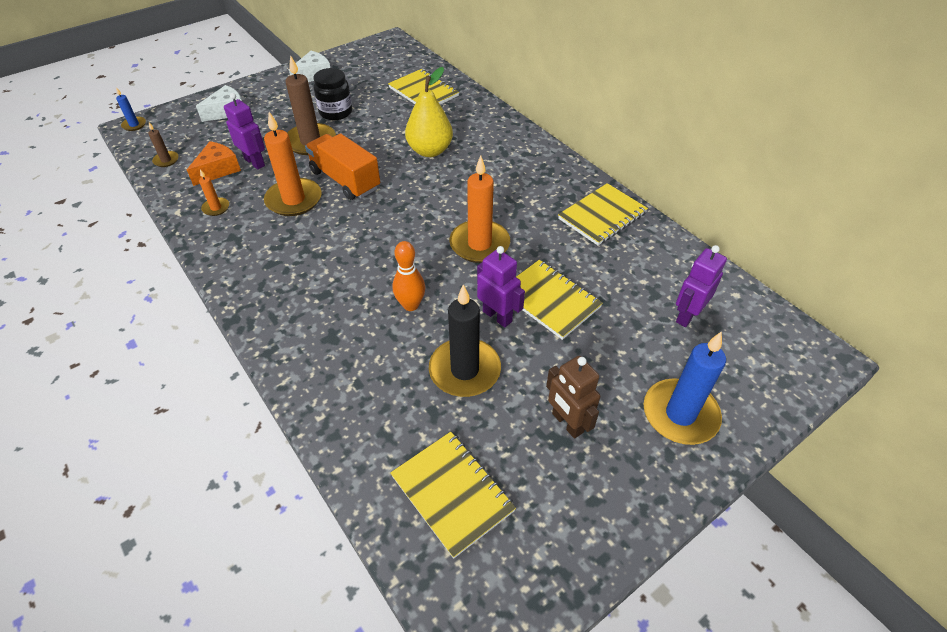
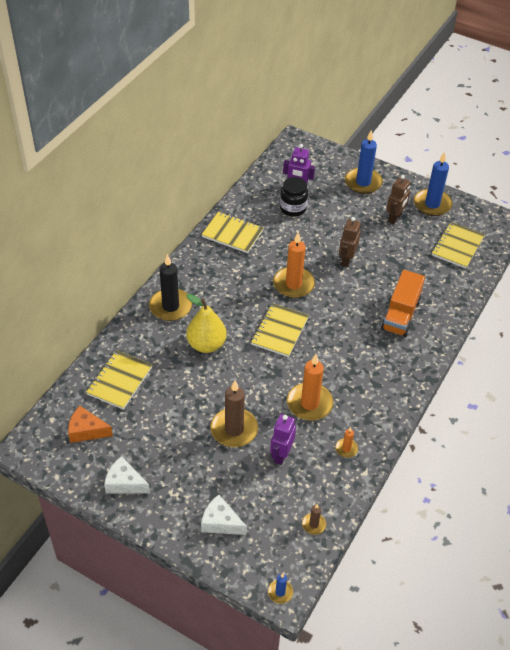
camera: 115 degrees left, 0 degrees up
(218, 170) = (304, 476): orange cheese -> orange cheese (86, 431)
(336, 112) = (182, 432): black jar -> black jar (293, 208)
(345, 180) = (270, 382): orange truck -> orange truck (400, 315)
(411, 305) = (363, 299): orange bowling pin -> none
(464, 370) = (391, 262): black candle -> black candle (170, 306)
(497, 316) = (346, 260): purple robot -> brown robot
(549, 300) = (321, 241): yellow notebook -> yellow notebook (279, 331)
(584, 508) = (432, 204): none -> blue candle

